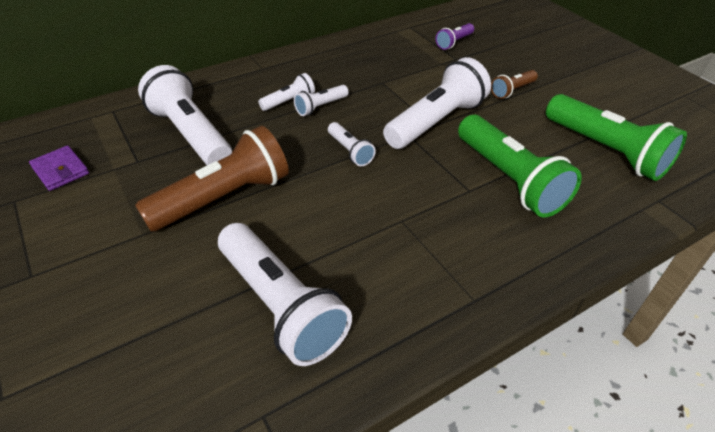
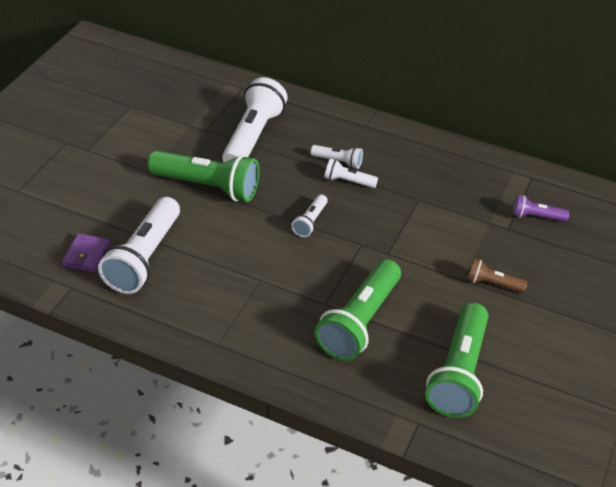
camera: 55 degrees right, 0 degrees up
(60, 170) = (169, 105): purple wallet -> purple wallet (86, 255)
(223, 197) = (208, 186): brown flashlight -> green flashlight
(436, 121) = (395, 253): white flashlight -> none

